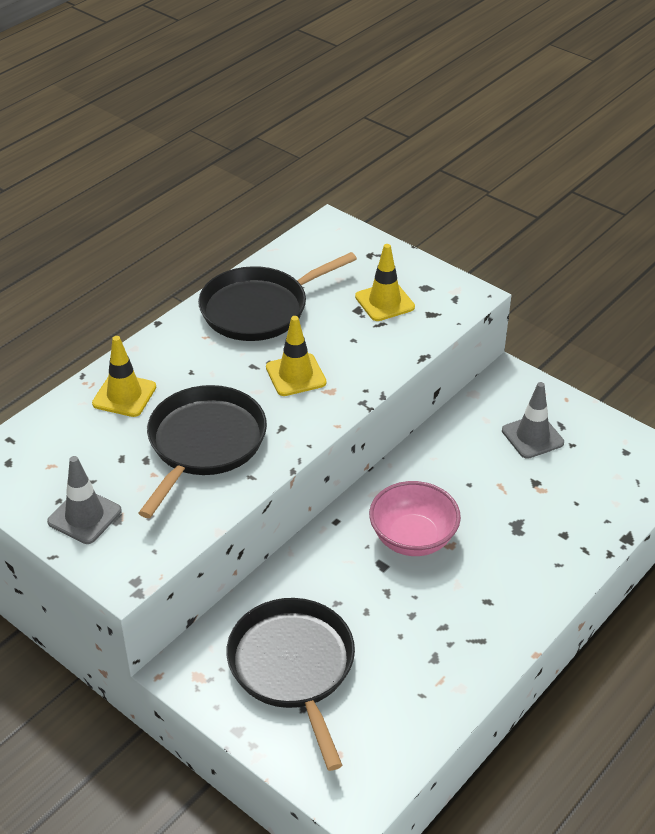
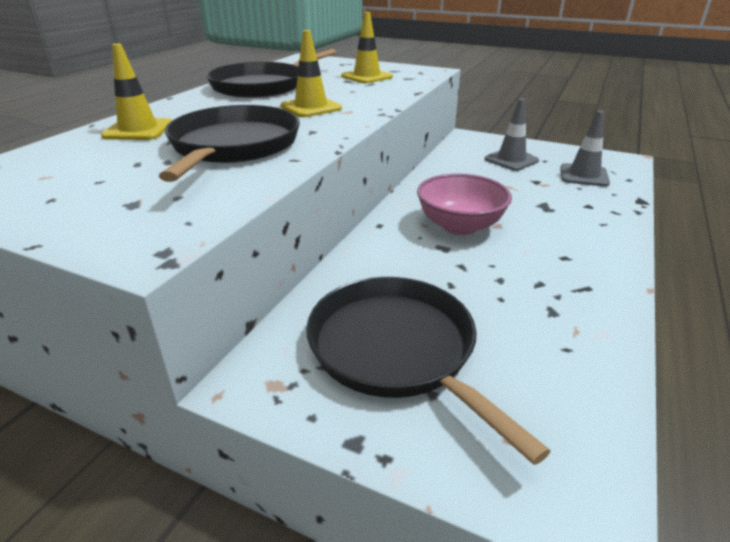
camera: 15 degrees left, 10 degrees down
(84, 516) = (86, 207): grey traffic cone -> grey traffic cone (584, 175)

